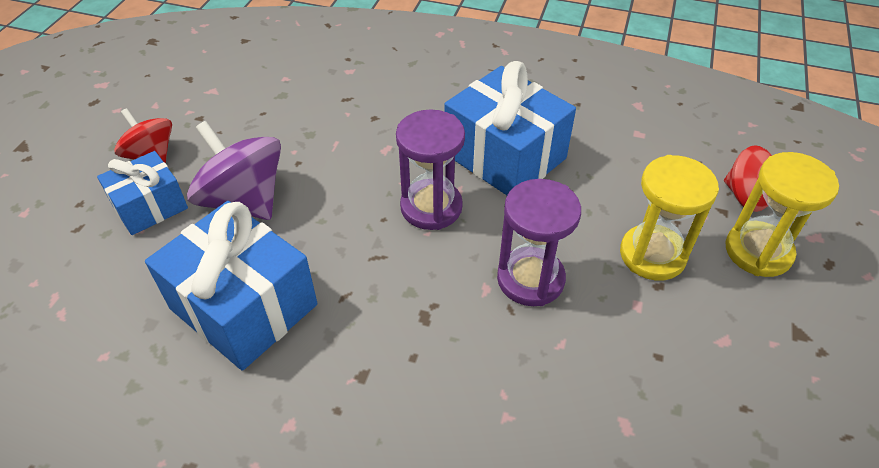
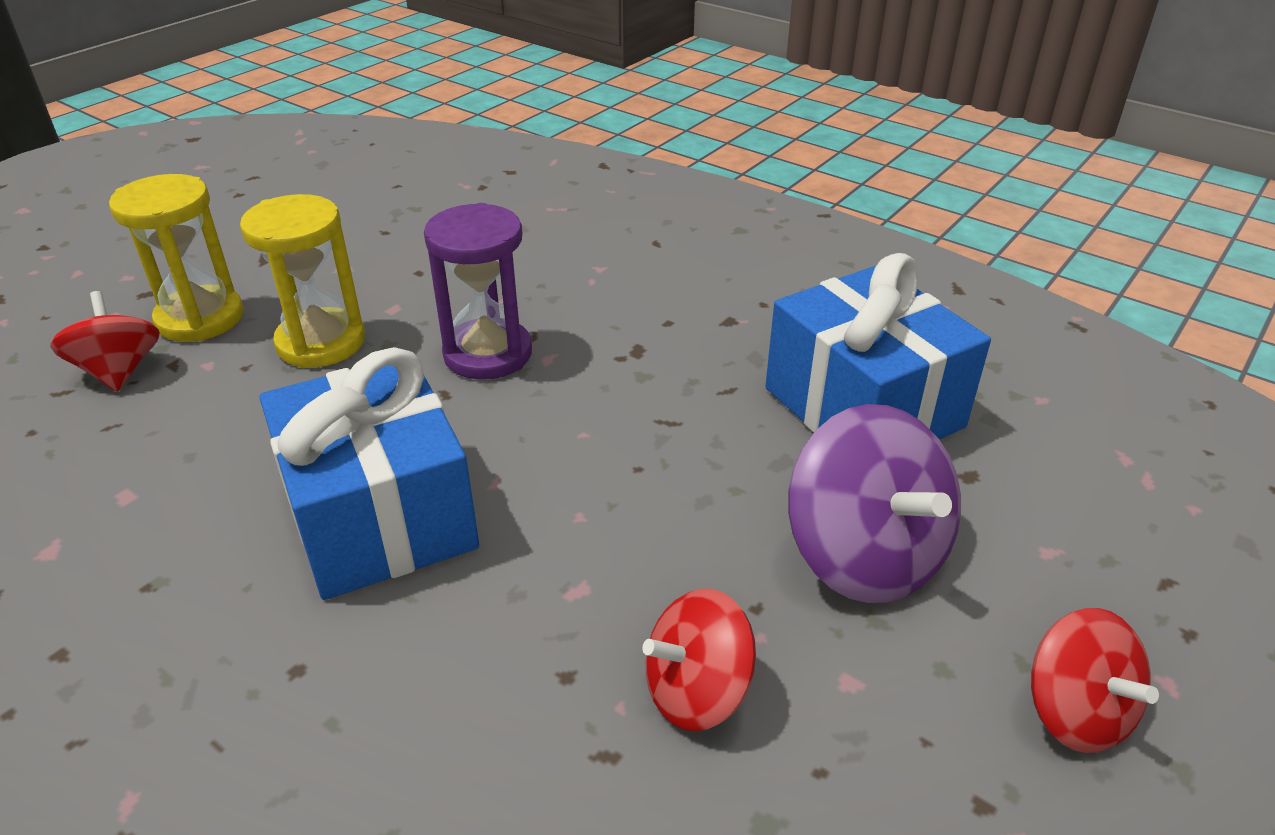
camera: 160 degrees left, 10 degrees down
(150, 207) = (1041, 588): blue gift -> none
(317, 125) = (696, 691): none -> red spinning top
(431, 207) = (557, 465): purple hourglass -> none

